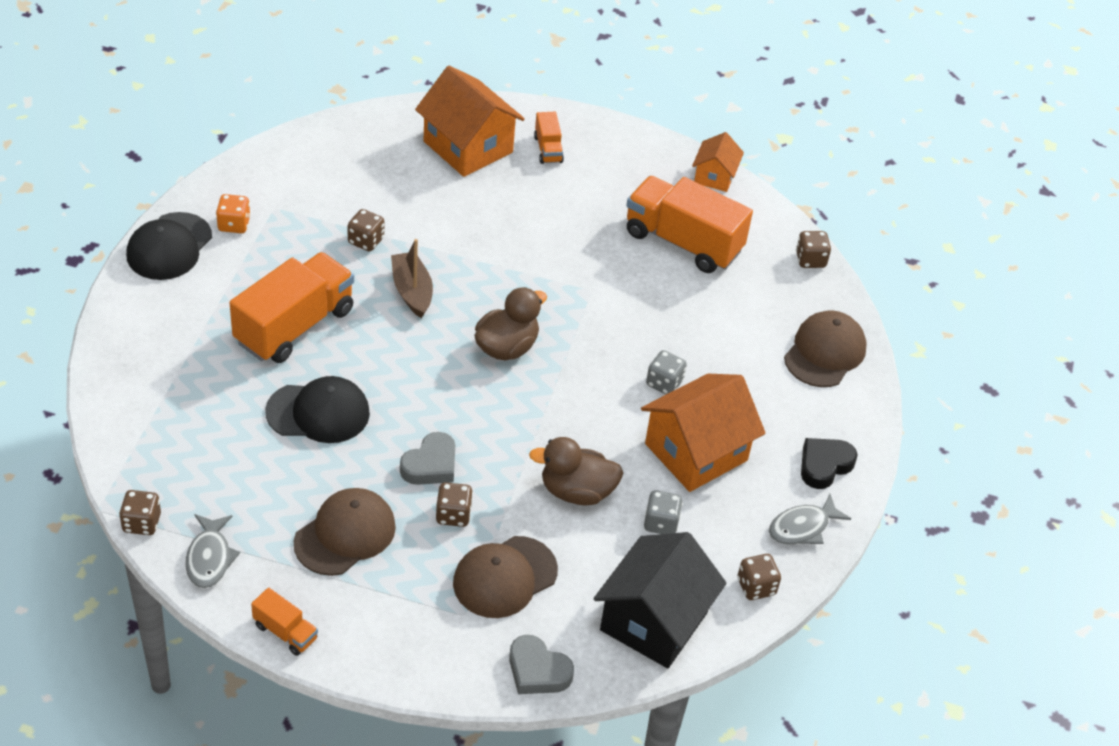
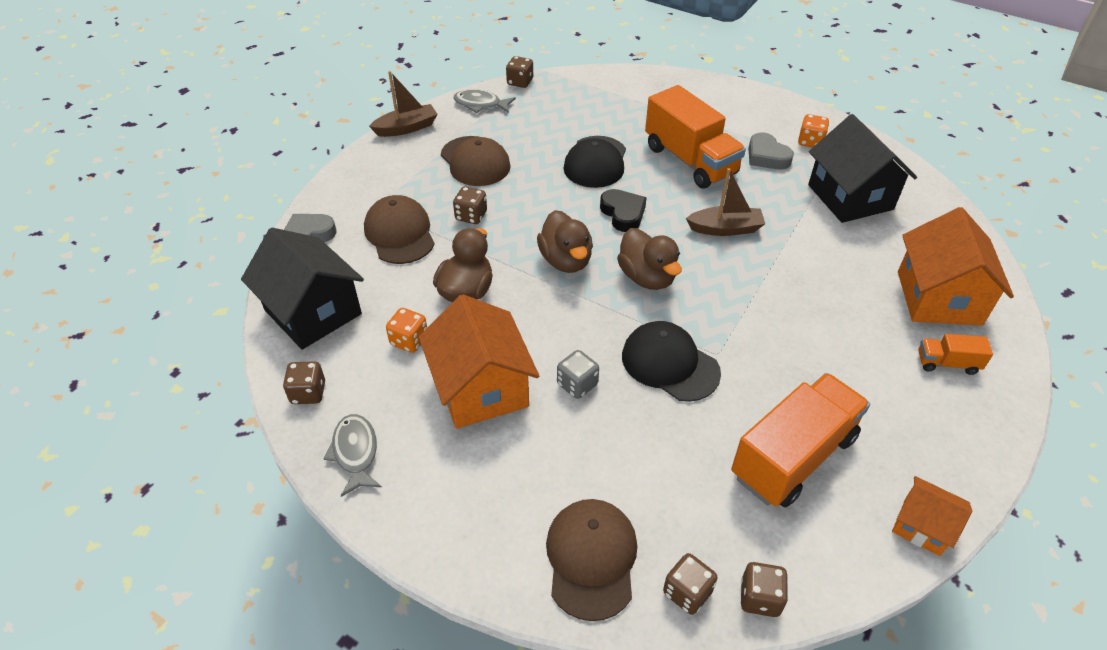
camera: 110 degrees right, 0 degrees up
(169, 247) = (783, 110): black cap -> black cap (670, 364)
(285, 632) = (406, 128): orange truck -> brown boat
(332, 196) = (850, 197): none -> black house
(366, 241) = (791, 210): brown dice -> brown dice (687, 592)
(430, 465) = (525, 211): grey heart -> grey heart (767, 156)
(468, 147) = (938, 298): orange house -> orange house turned 60 degrees counterclockwise
(502, 415) = (566, 260): none -> brown duck
(661, 523) = (409, 340): grey dice -> orange dice
(824, 465) = (424, 500): black heart -> black heart (623, 213)
(825, 352) = (591, 559): brown cap -> brown cap turned 135 degrees counterclockwise

